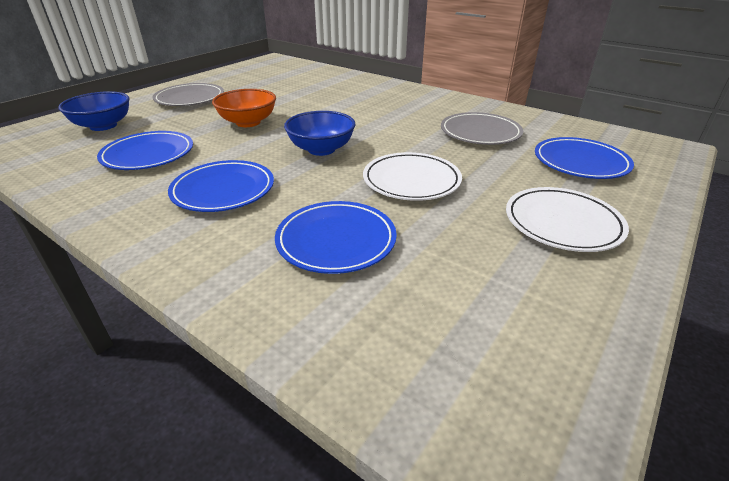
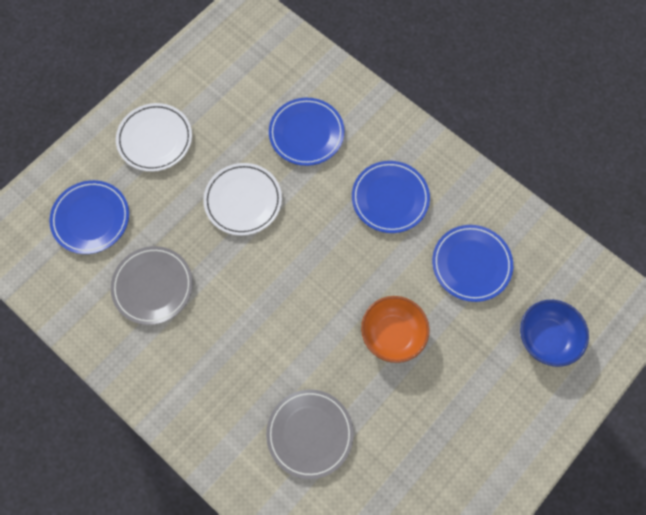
camera: 175 degrees left, 35 degrees up
(190, 98) = (479, 420): grey plate -> grey plate (310, 434)
(321, 149) = (314, 262): blue bowl -> none

